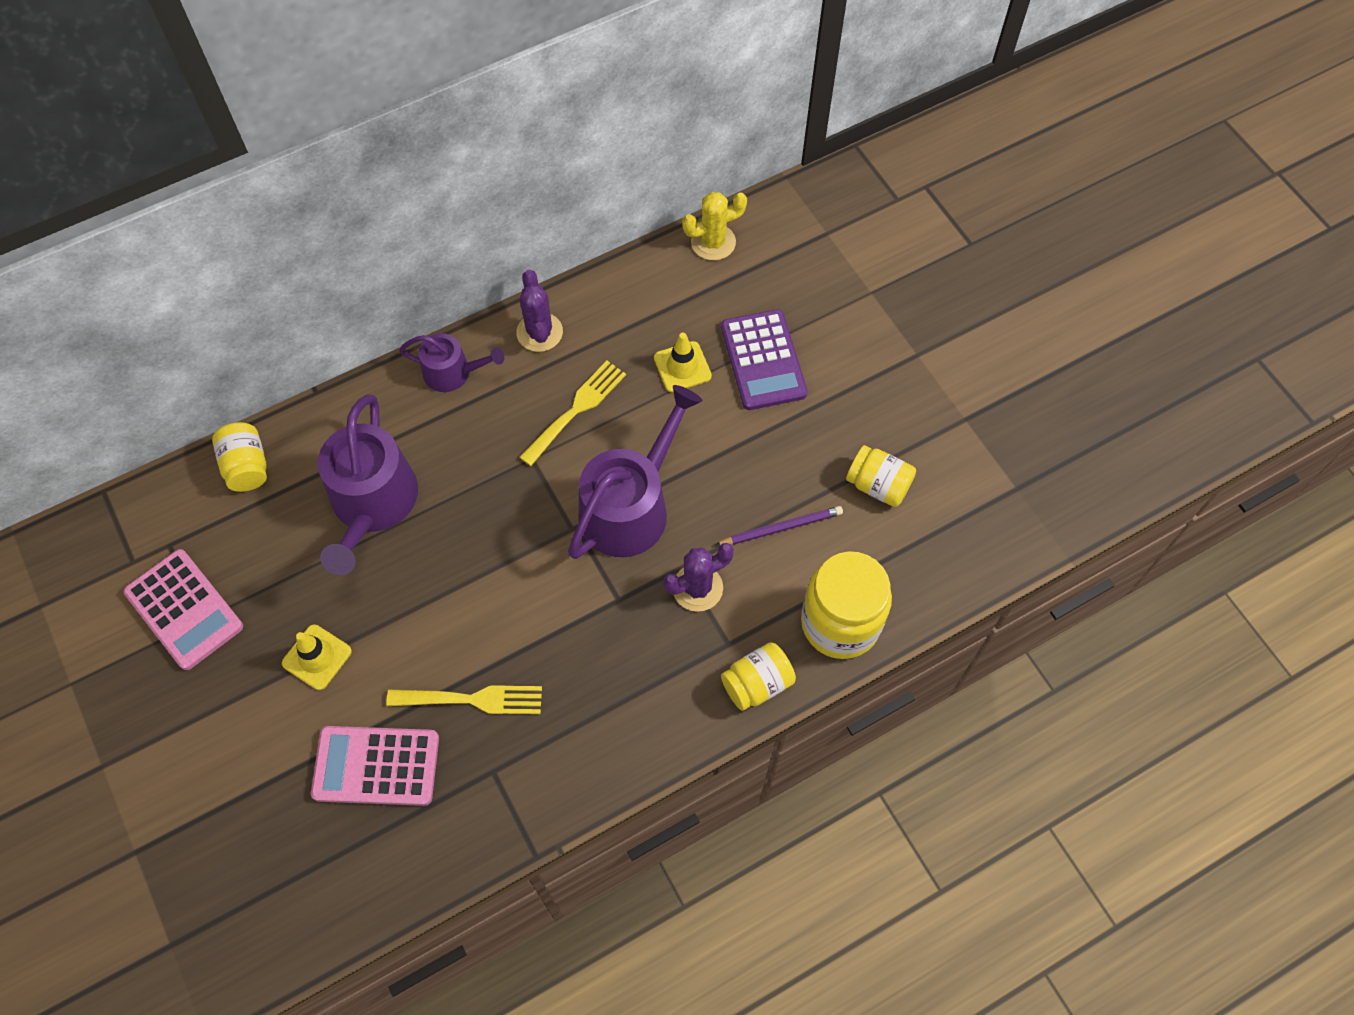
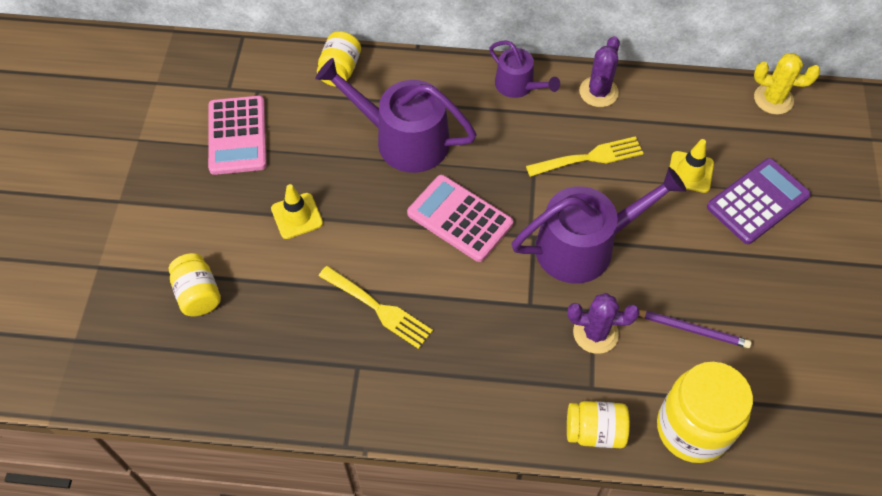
camera: 35 degrees right, 5 degrees down
(372, 504) = (403, 139): purple watering can -> purple watering can turned 75 degrees clockwise
(376, 766) = (283, 311): pink calculator -> pink calculator (460, 218)
(763, 360) = (758, 202): purple calculator -> purple calculator turned 150 degrees counterclockwise
(878, 485) = (793, 345): yellow jar -> yellow jar (198, 294)

